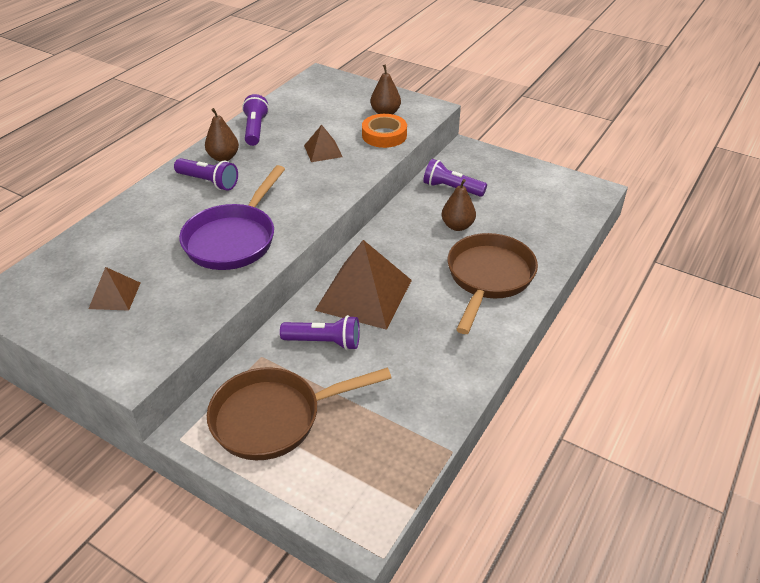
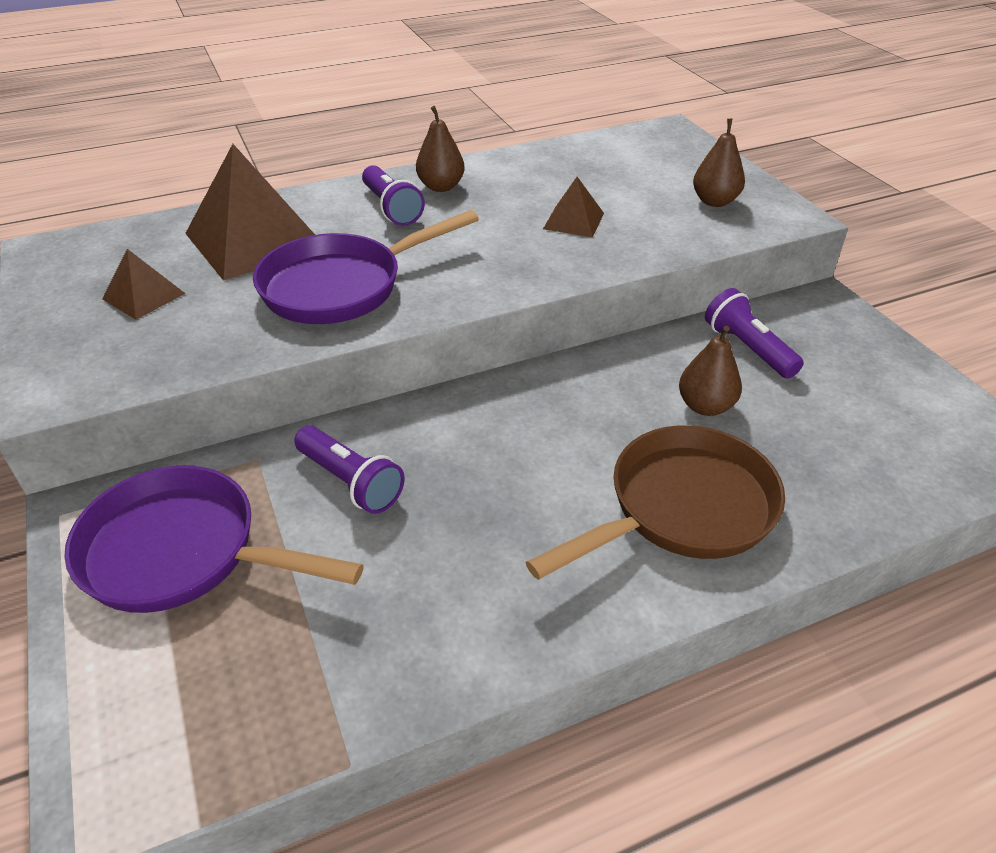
camera: 35 degrees right, 0 degrees up
(255, 129) = (515, 167): purple flashlight -> none
(274, 418) = (183, 552): brown pan -> purple pan
(364, 295) = (469, 443): brown pyramid -> brown pyramid (255, 240)
(384, 135) = (682, 229): orange tape -> none

